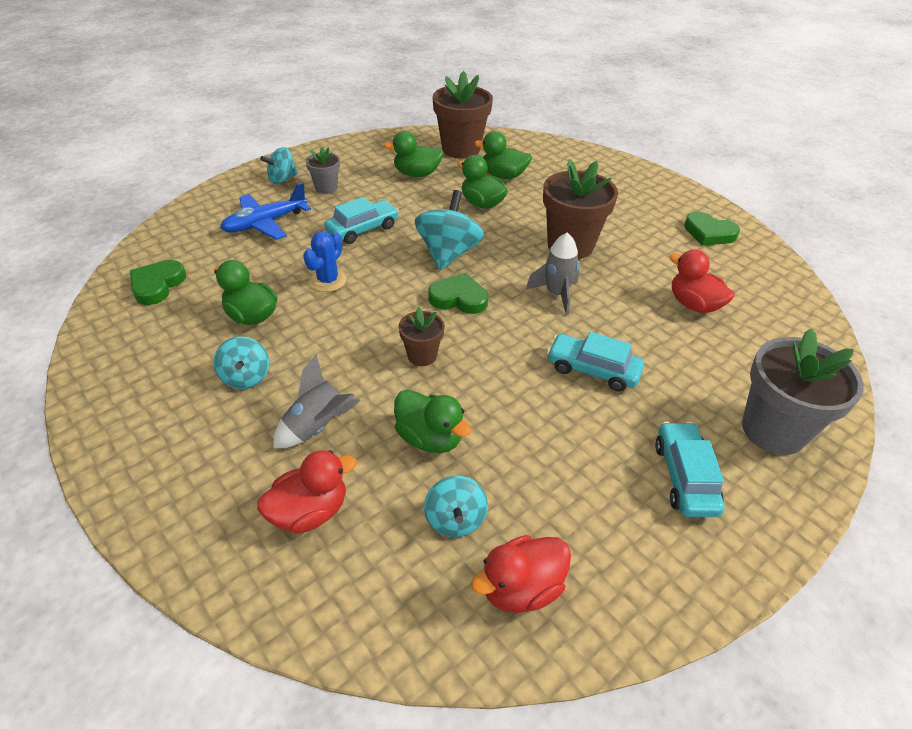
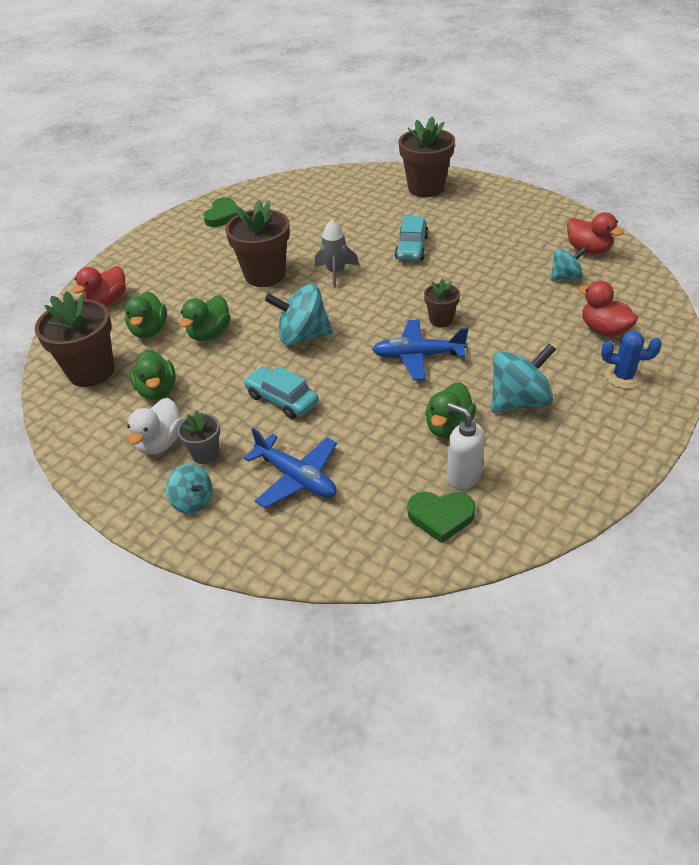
camera: 100 degrees left, 0 degrees up
(185, 309) = (463, 476): none -> white soap dispenser
(246, 377) = (519, 401): turquoise spinning top -> turquoise spinning top, size x1.64
(317, 426) = (539, 348): grey rocket -> none
(328, 280) = (375, 396): blue cactus -> blue cactus (623, 377)
(354, 171) = (160, 442): none -> white duck
(368, 322) = (418, 356): none -> blue plane
(429, 438) = (514, 299): green duck -> none
(459, 298) = (363, 317): green heart -> none
(685, 477) = (480, 211): turquoise car -> none
(693, 304) = (320, 217): red duck -> red duck (107, 301)
(773, 430) = (426, 188): grey flower pot -> brown flower pot

